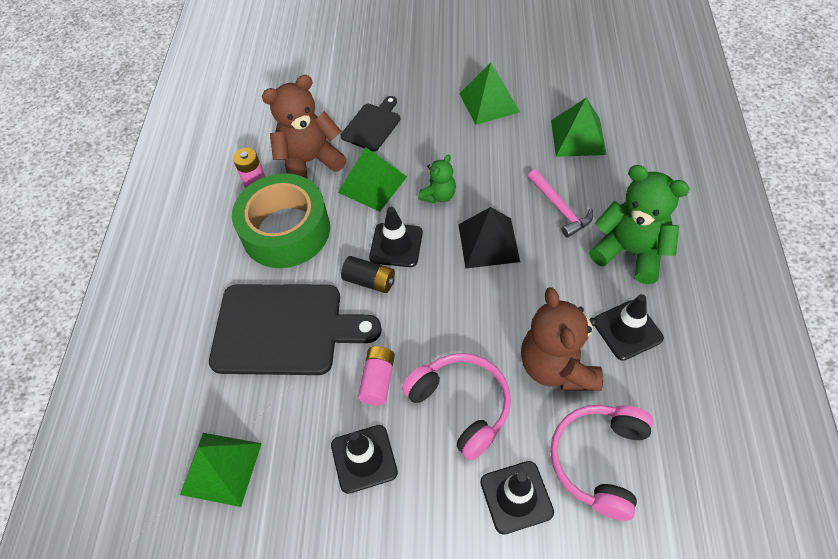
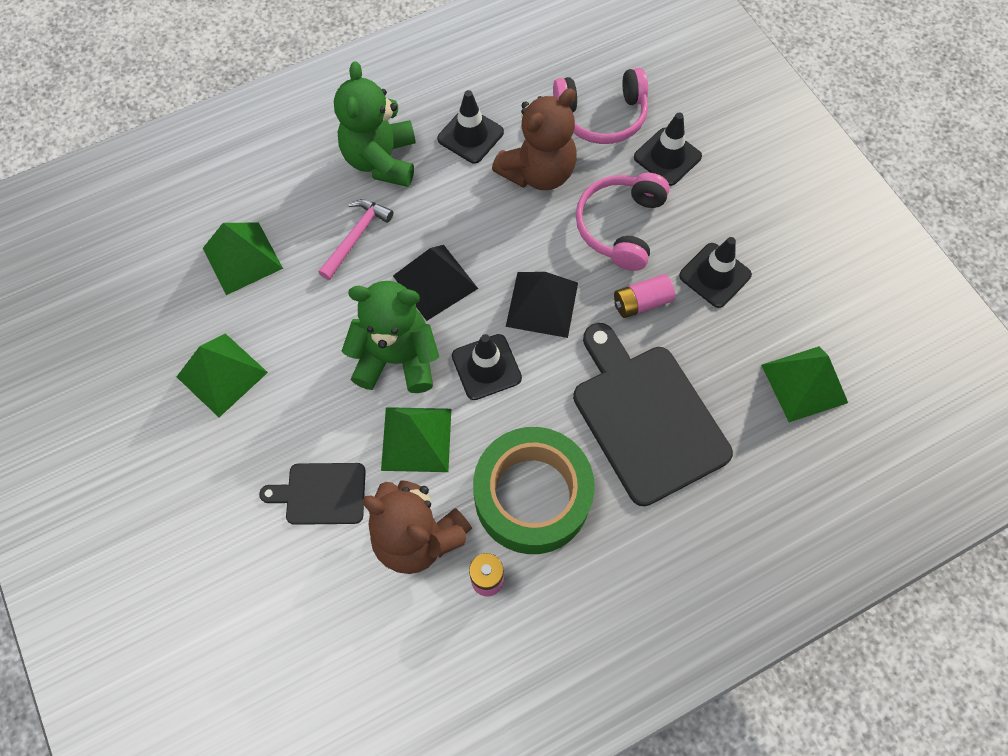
camera: 125 degrees left, 10 degrees up
(370, 281) = (544, 368): black battery -> none
(423, 305) = (542, 304): none -> black pyramid
(439, 195) = (397, 358): green teddy bear -> green teddy bear, size x1.88

